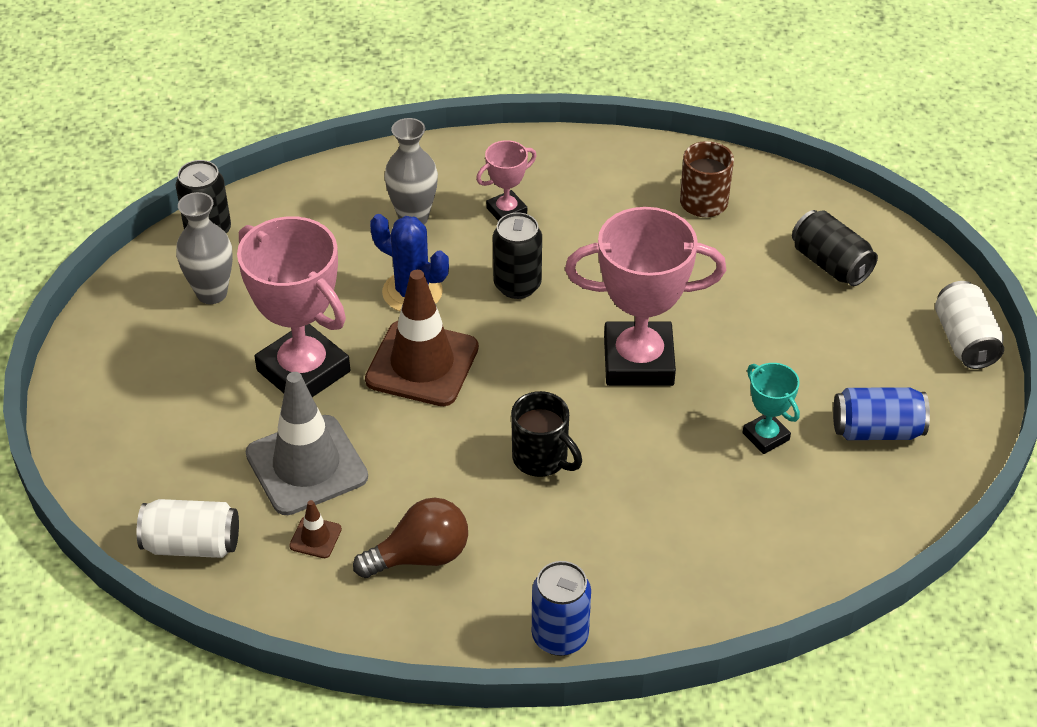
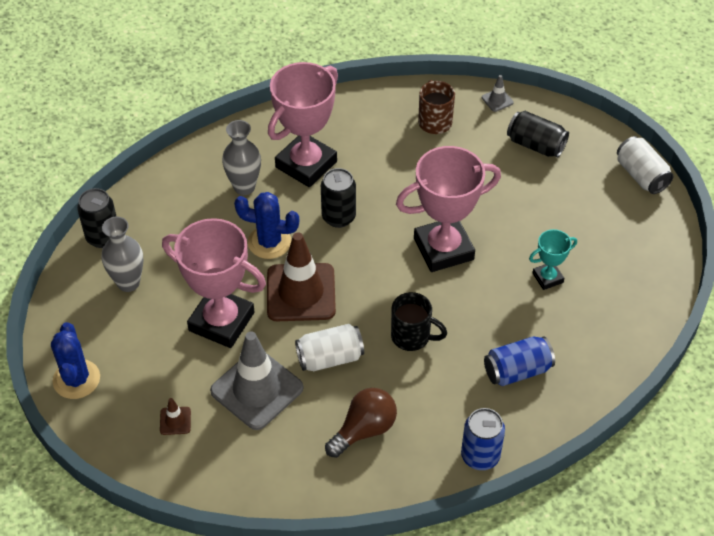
camera: 20 degrees left, 5 degrees up
(91, 389) = (76, 379): none -> blue cactus
(192, 544) = (205, 471): white can -> white can (330, 358)
(315, 537) = (287, 439): brown traffic cone -> brown traffic cone (175, 421)
(506, 211) = (306, 164): pink trophy -> pink trophy, size x2.05
(765, 436) = (547, 278): turquoise trophy -> turquoise trophy turned 60 degrees counterclockwise
(803, 195) = (497, 100): none -> grey traffic cone
(876, 430) = (614, 253): blue can -> blue can (517, 370)

